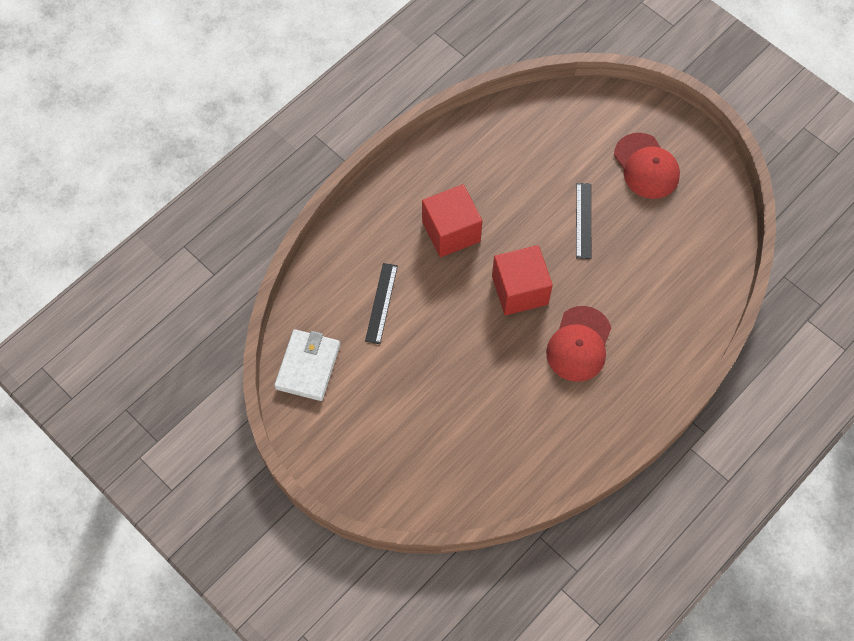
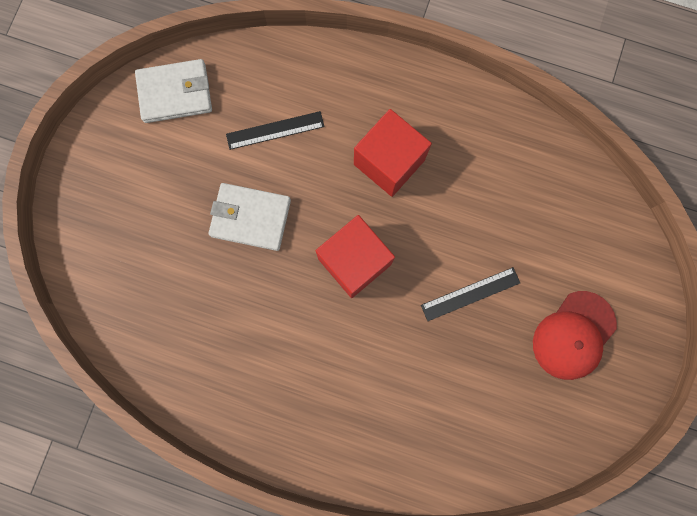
camera: 65 degrees right, 15 degrees up
(446, 351) = (250, 218): none -> white wallet
(579, 344) = (320, 349): red cap -> none

